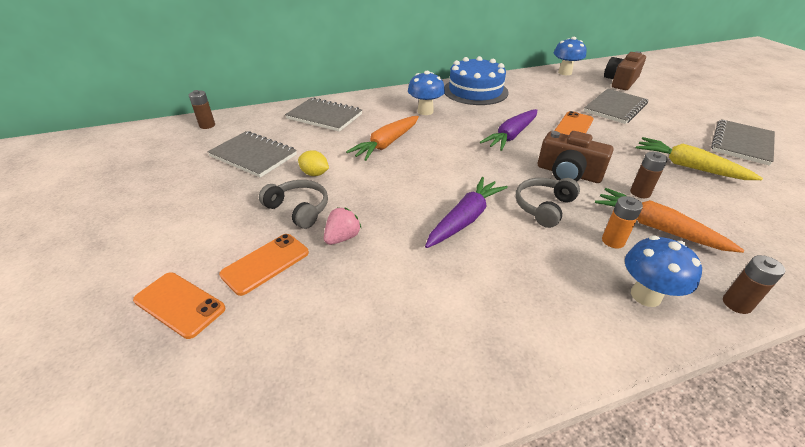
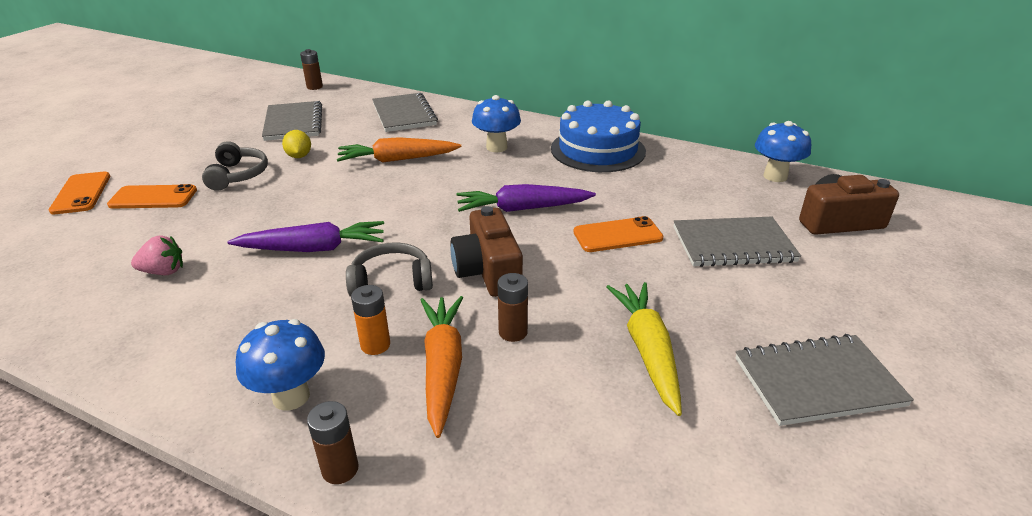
camera: 45 degrees right, 5 degrees down
(342, 238) = (218, 209): pink strawberry -> pink strawberry (163, 272)

